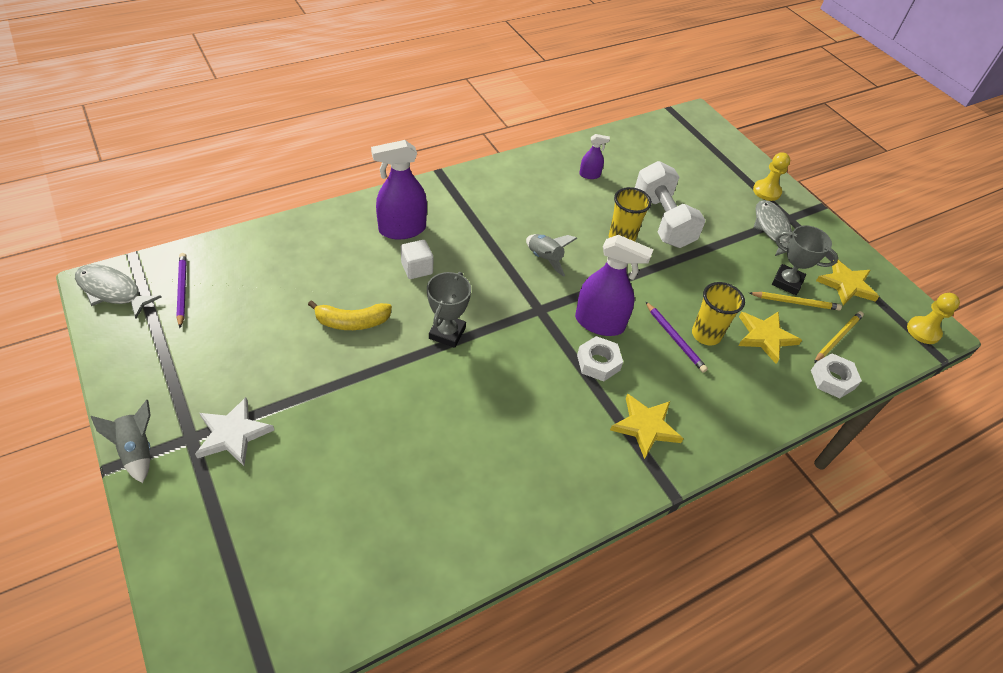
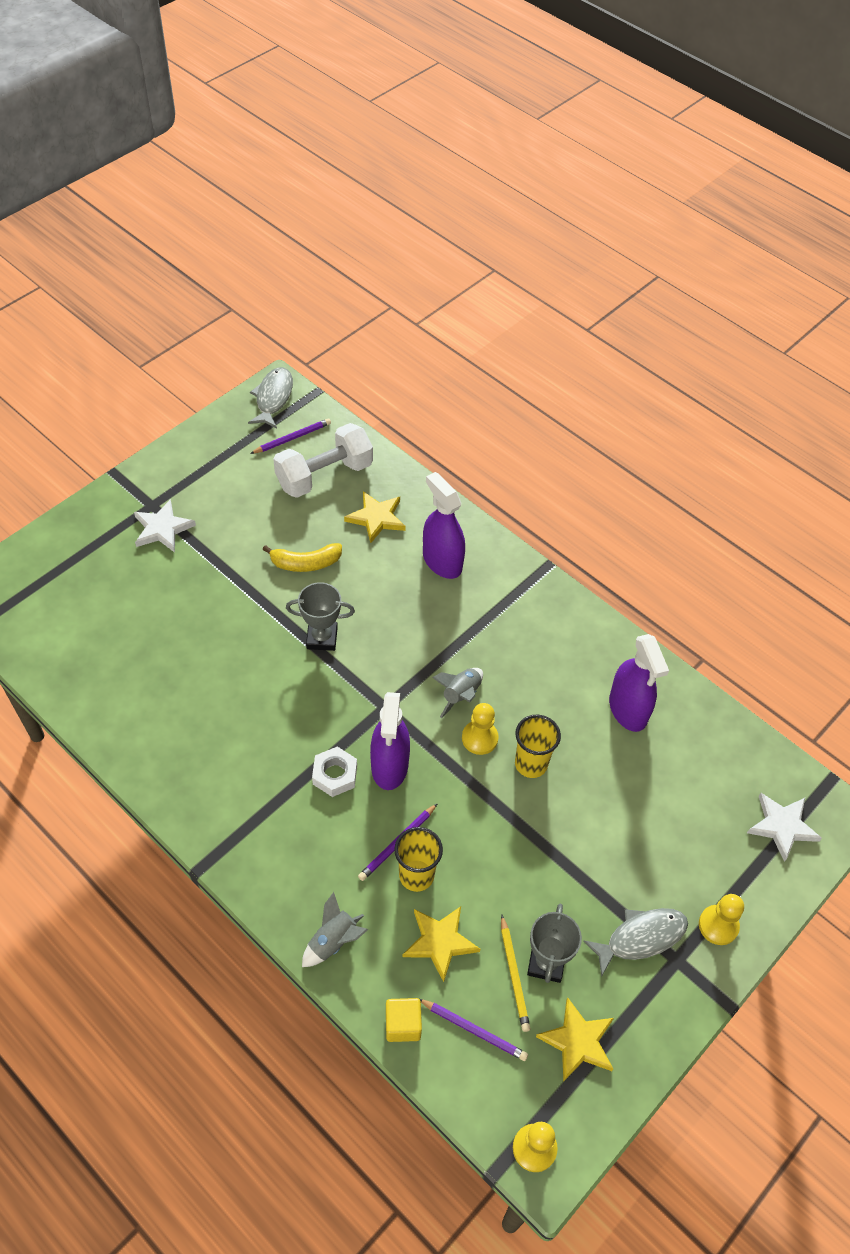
camera: 75 degrees right, 5 degrees up
(137, 450) = (131, 480): grey rocket -> grey rocket (333, 941)
(352, 322) = (305, 563): yellow banana -> yellow banana turned 75 degrees counterclockwise
(417, 268) = (394, 590): white cube -> none
(589, 175) = (628, 709): purple spray bottle -> purple spray bottle, size x2.00
(589, 260) = (479, 738): none -> yellow pawn
(645, 426) = (269, 832): yellow star -> yellow star (376, 518)
(662, 220) = (587, 803): white dumbbell -> white dumbbell (324, 475)
(700, 140) = (782, 826): none -> white star
(832, 379) = (403, 1024): white nut -> yellow cube
(837, 338) = (473, 1030): yellow pencil -> purple pencil

